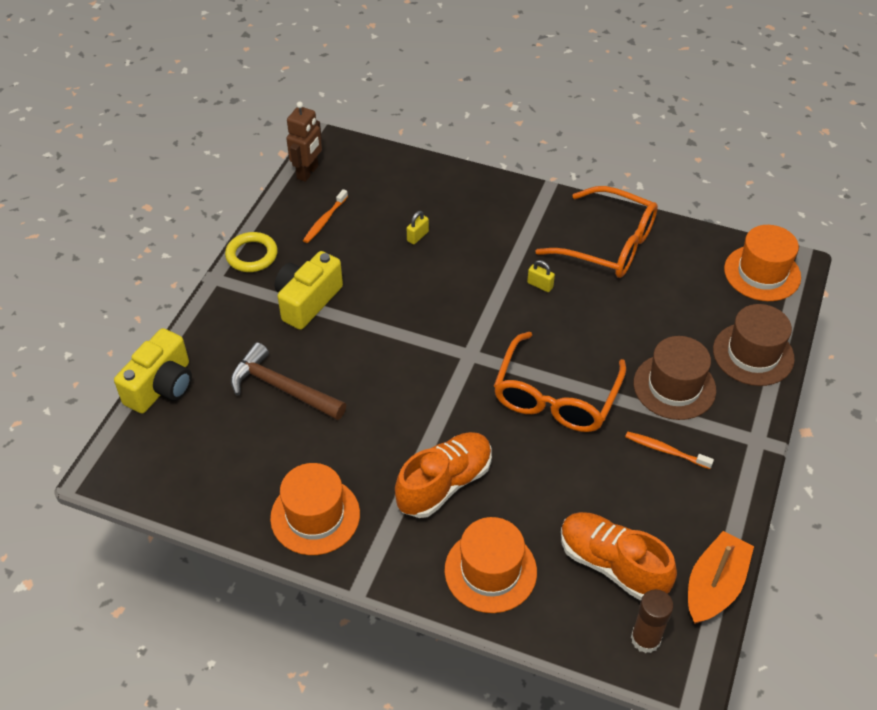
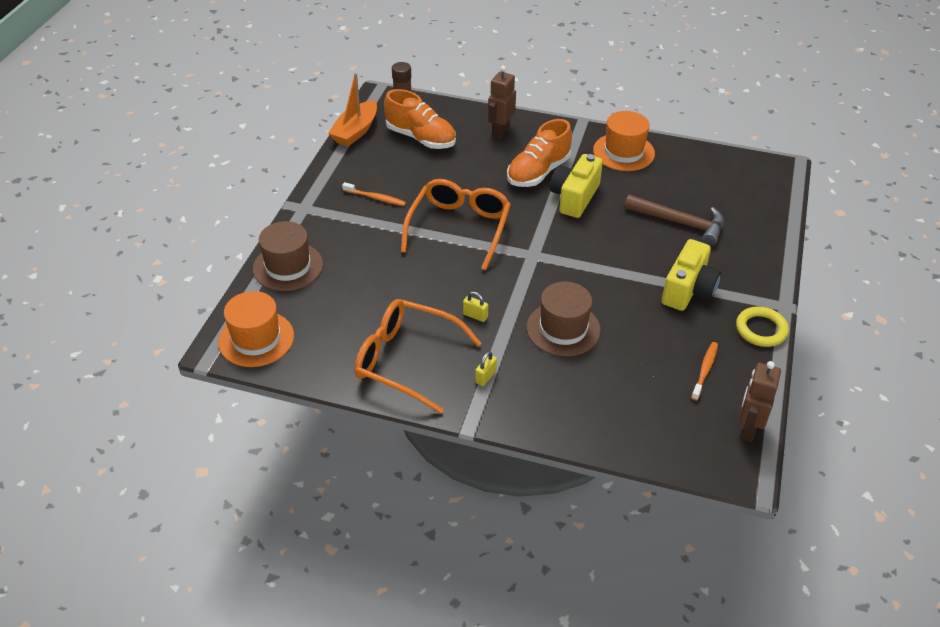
camera: 175 degrees right, 5 degrees down
(162, 386) = (776, 219): yellow camera -> yellow camera (574, 197)
(417, 236) = (603, 358): yellow padlock -> yellow padlock (485, 377)
(490, 571) = (500, 132): orange hat -> brown robot
(674, 386) = (361, 239): brown hat -> brown hat (563, 329)

